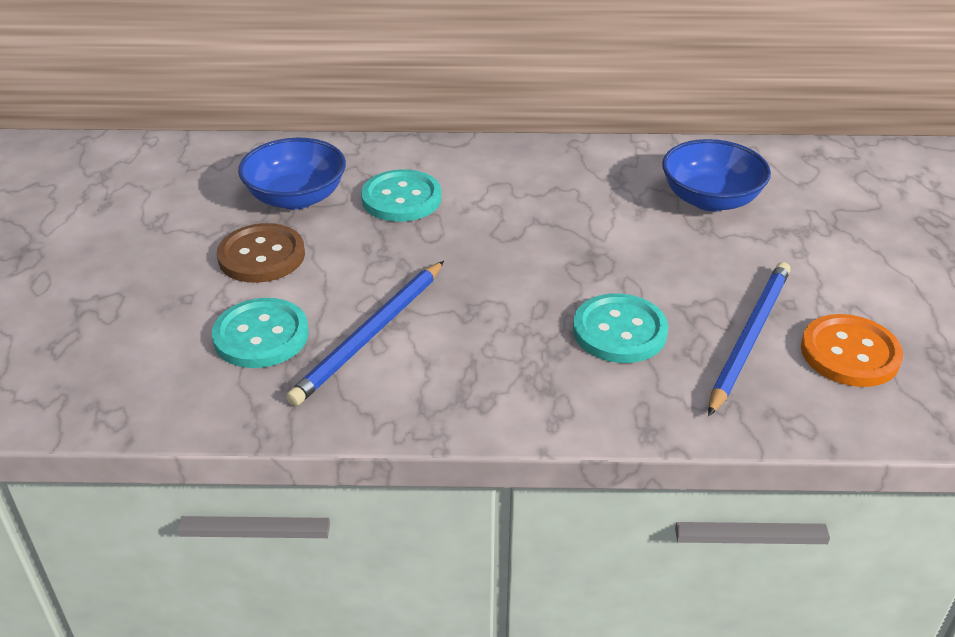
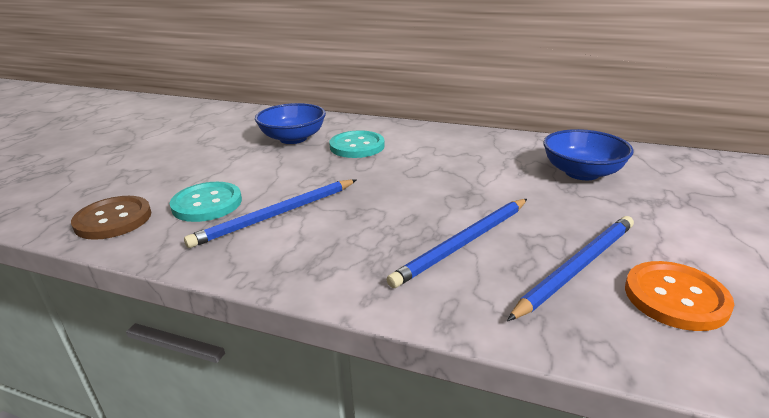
camera: 20 degrees right, 10 degrees down
(261, 256) = (247, 163): brown button -> brown button (113, 219)
(619, 331) = (463, 243): turquoise button -> blue pencil

